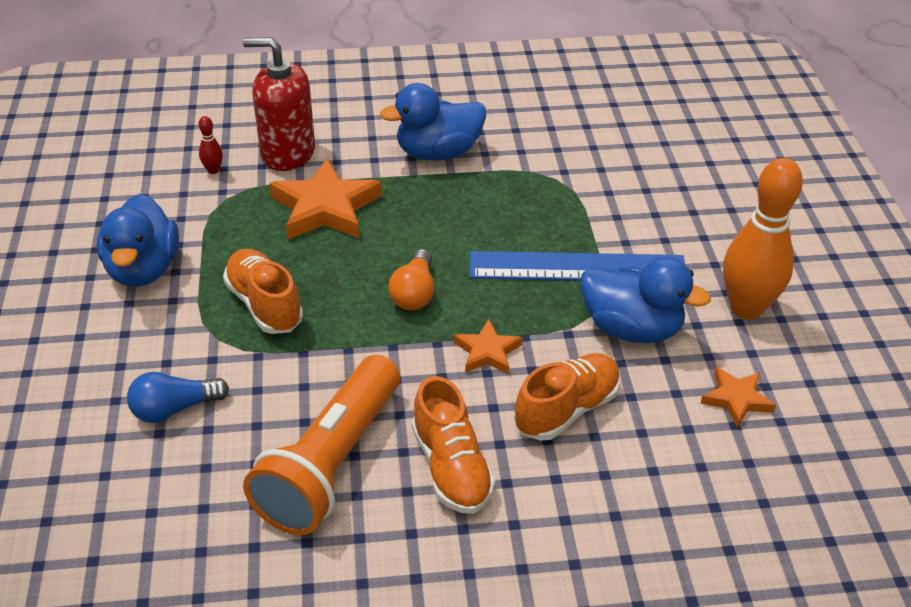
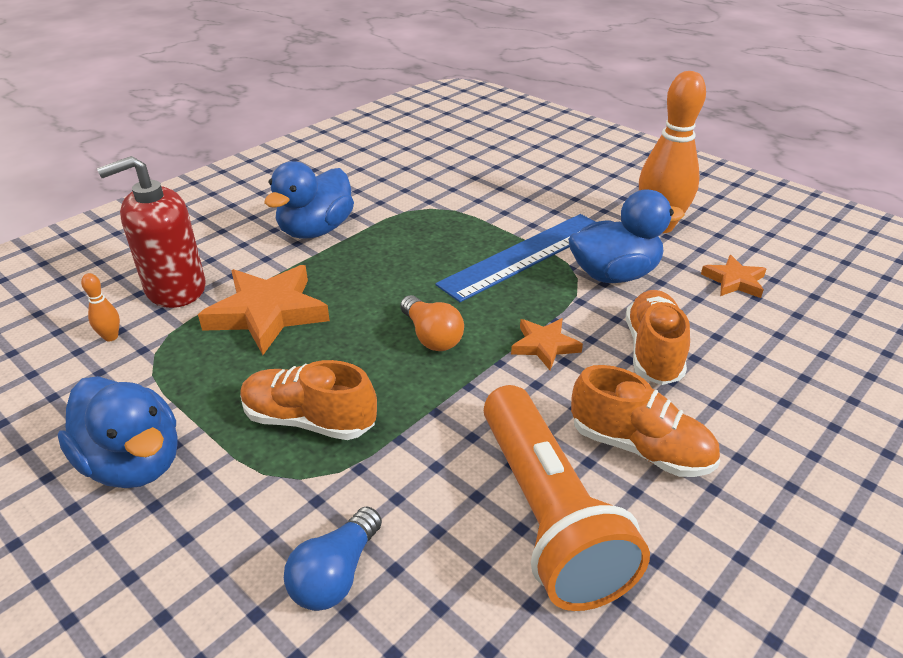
camera: 40 degrees left, 5 degrees down
(213, 170) = (111, 337): red bowling pin -> orange bowling pin

